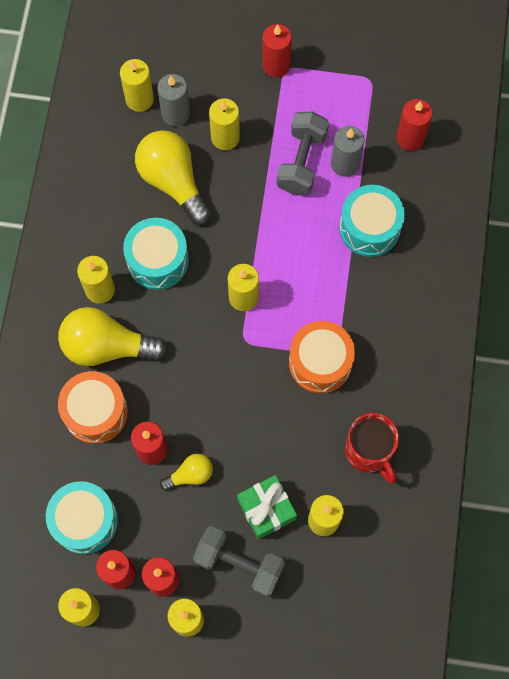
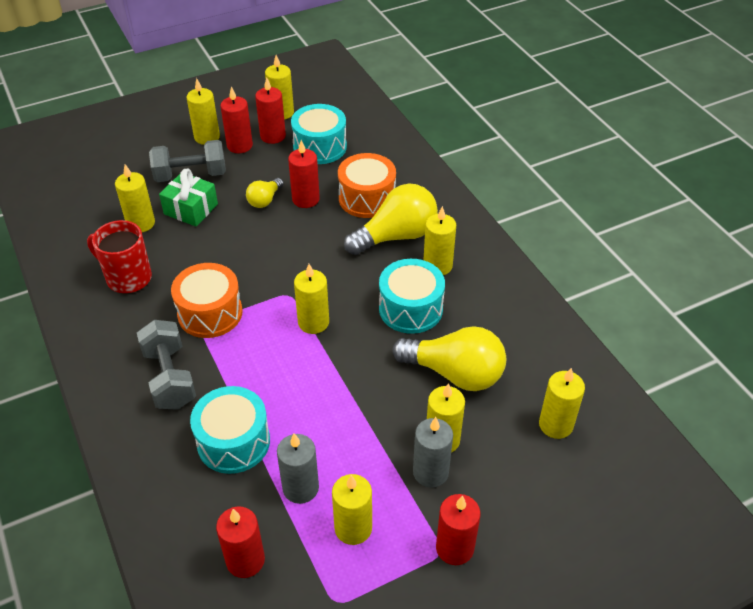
camera: 145 degrees right, 25 degrees down
(175, 114) = (509, 432): grey candle -> grey candle (430, 472)
(301, 162) = (347, 463): grey dumbbell -> grey dumbbell (170, 378)
(329, 116) = (353, 528): none -> yellow candle

